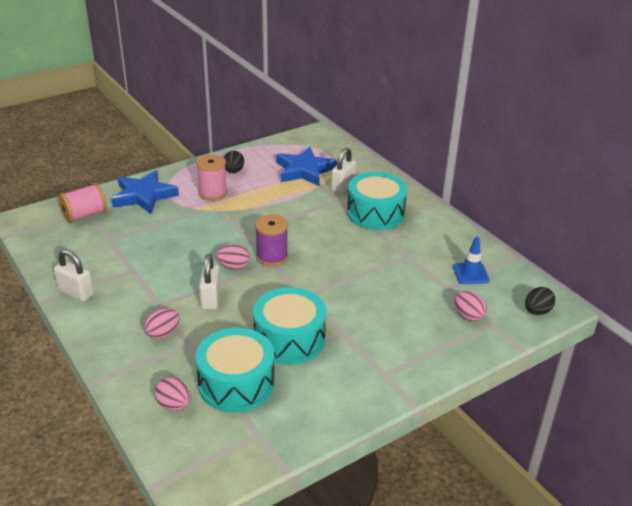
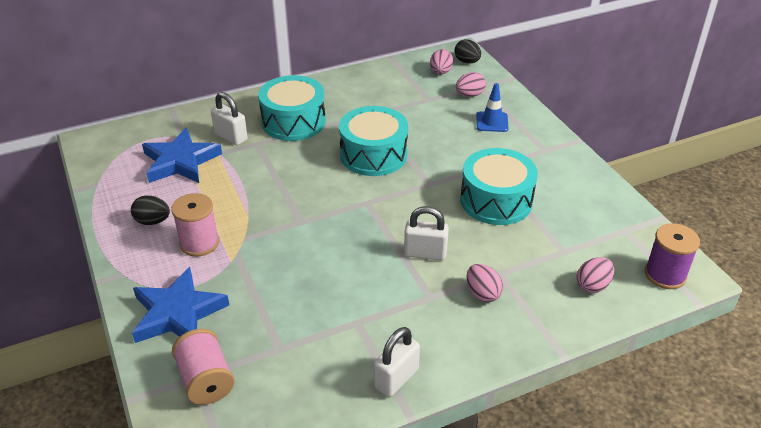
camera: 80 degrees left, 5 degrees up
(234, 266) = (368, 232): pink egg -> pink egg (440, 72)
(236, 383) = (560, 240): turquoise drum -> turquoise drum (373, 155)
(272, 257) = (355, 202): purple spool -> purple spool (665, 275)
(470, 273) = (410, 83): blue traffic cone -> blue traffic cone (492, 122)

